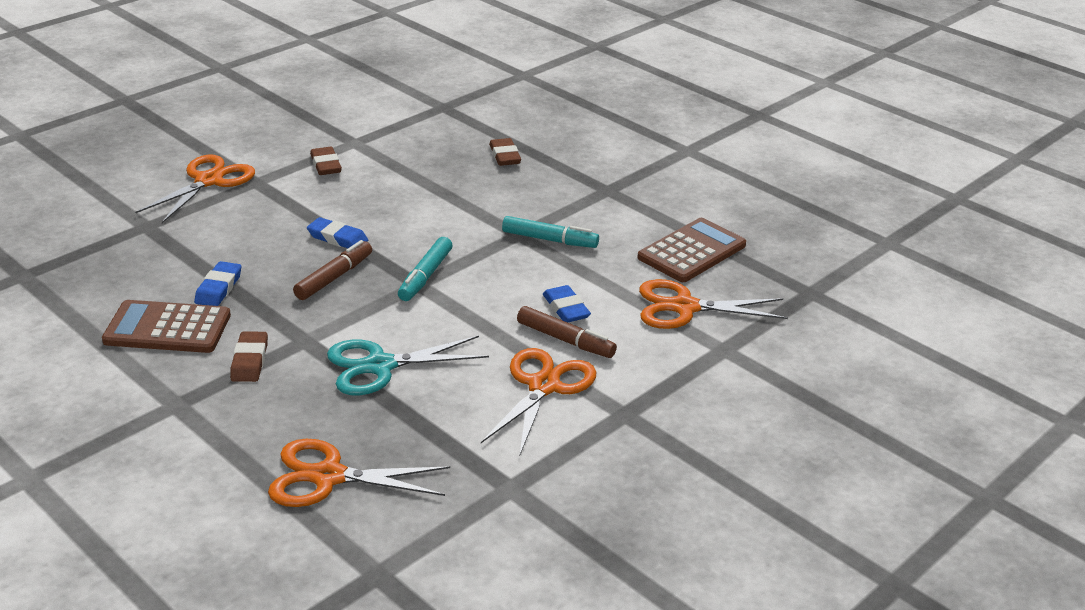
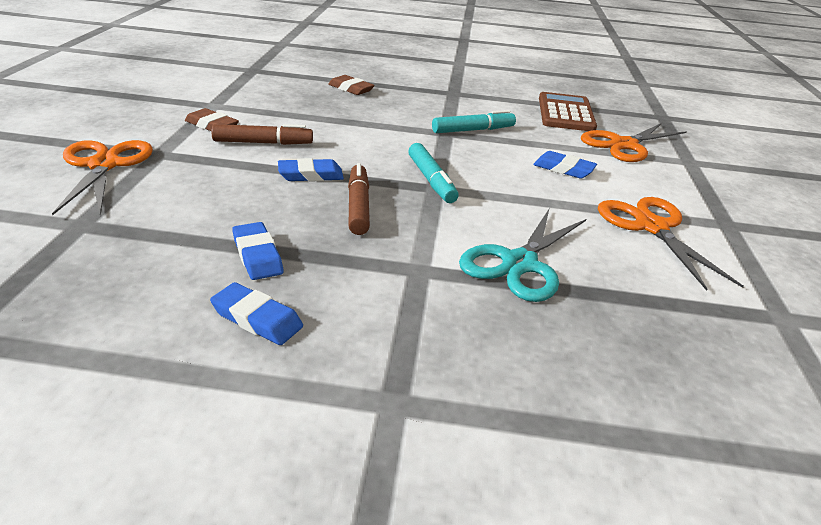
camera: 40 degrees left, 0 degrees up
(167, 328) = (257, 319): brown calculator -> blue eraser
(249, 361) = (399, 313): brown eraser -> none
(328, 476) = (662, 393): orange scissors -> none
(565, 340) = (603, 190): brown marker -> brown marker (263, 143)

